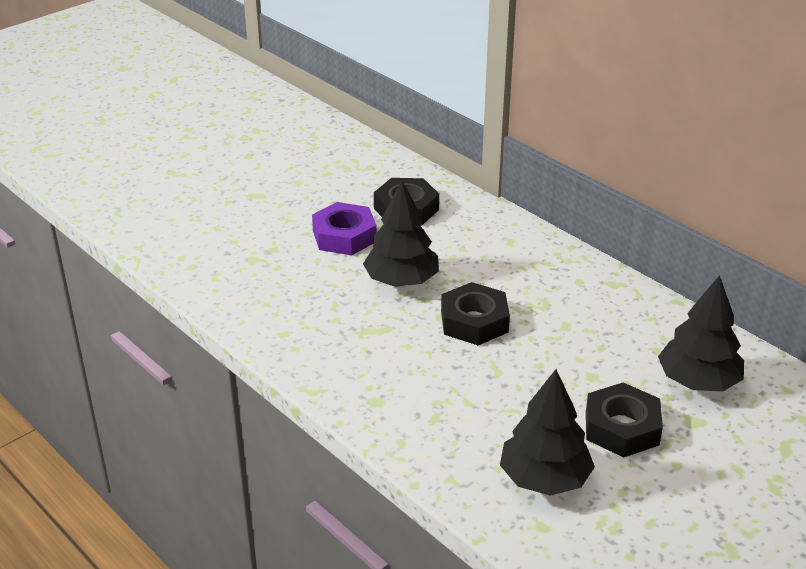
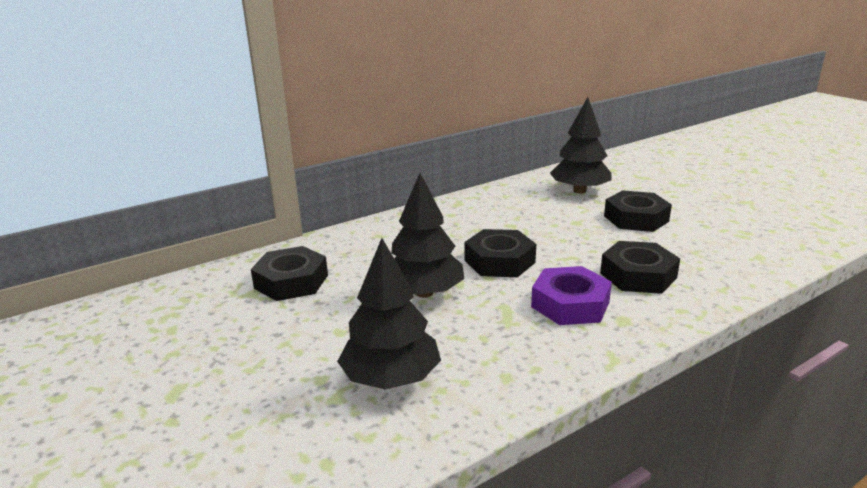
camera: 80 degrees left, 10 degrees down
(344, 236) = (322, 323): purple nut -> purple nut (570, 304)
(467, 417) = (638, 275): none -> black nut
(544, 479) = (705, 250): black tree -> black tree (391, 378)

